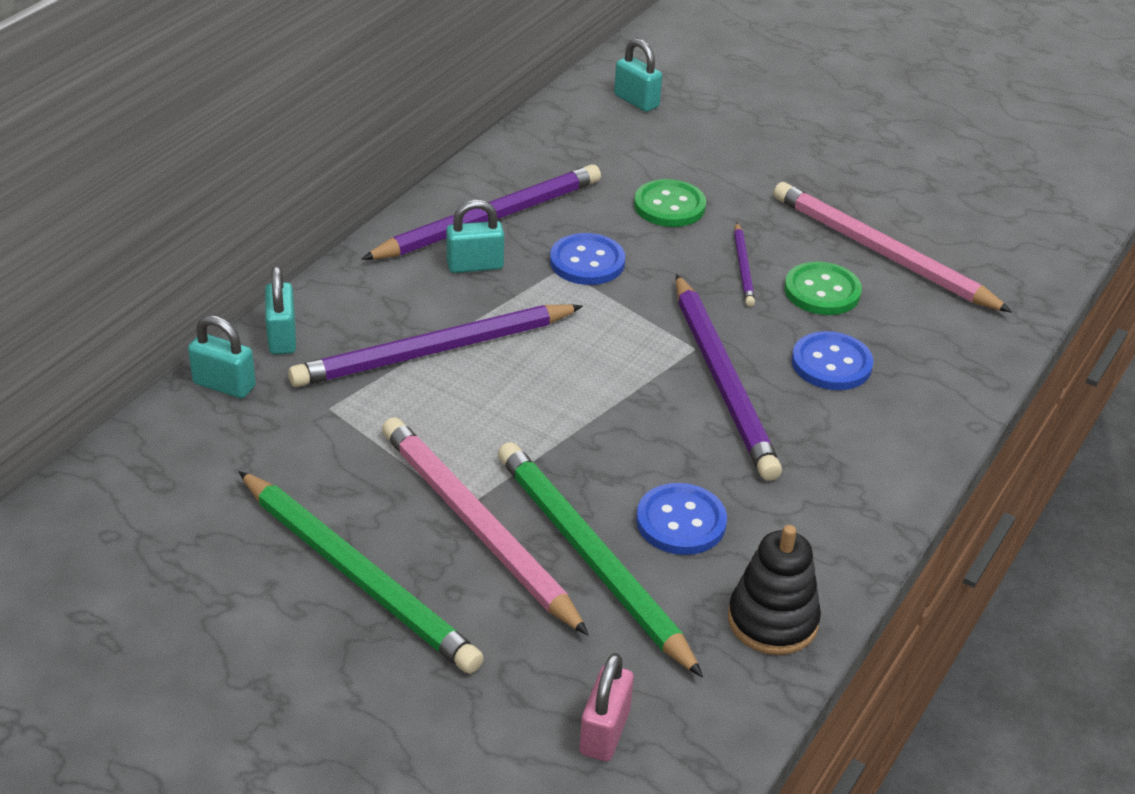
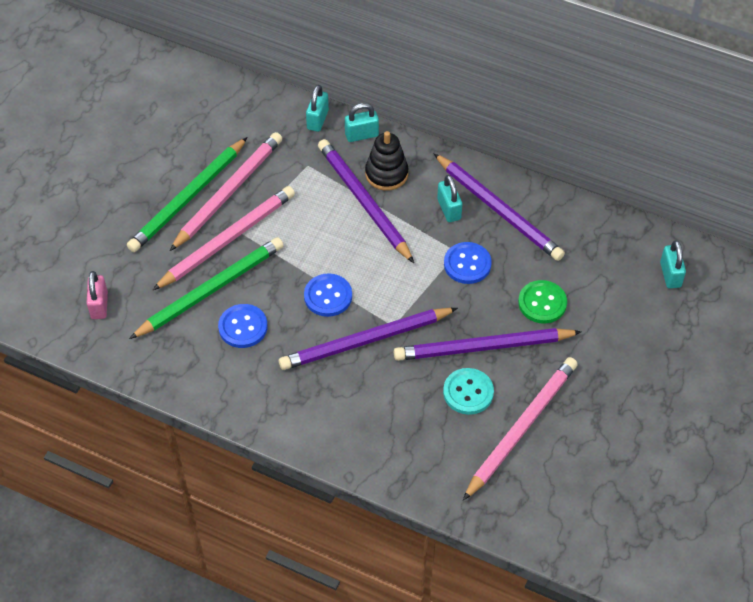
camera: 85 degrees right, 15 degrees up
(361, 517) = (228, 192): none -> pink pencil
(604, 732) = (99, 305): pink padlock -> pink padlock turned 75 degrees clockwise
(636, 101) = (670, 275): turquoise padlock -> turquoise padlock turned 45 degrees counterclockwise
(743, 267) = (483, 347): purple pencil -> purple pencil, size x2.11
(772, 620) = (175, 371): black stacking toy -> black stacking toy (386, 174)
(822, 291) = (468, 392): green button -> turquoise button
(831, 364) = (393, 398): blue button -> blue button (328, 296)

